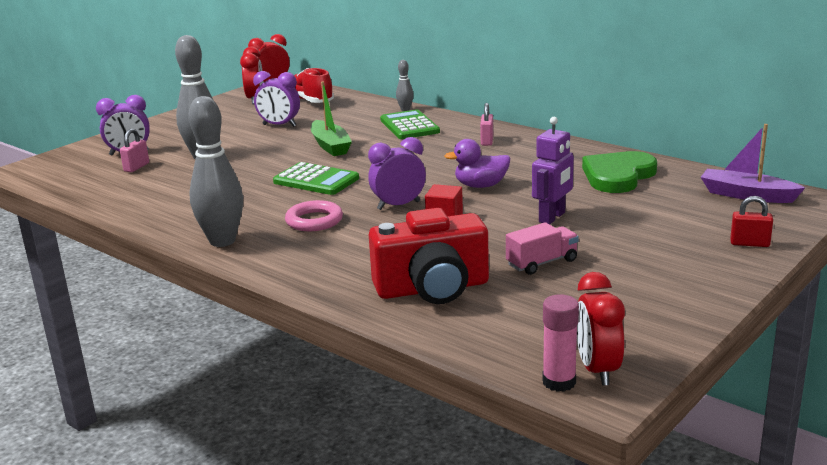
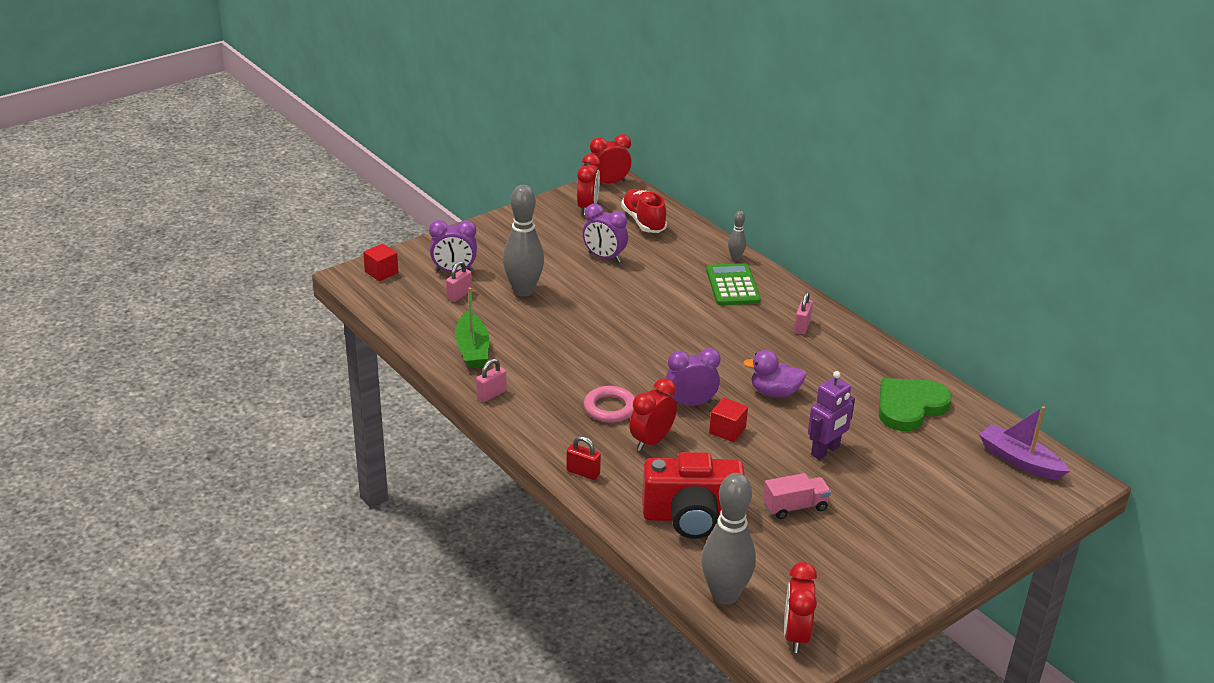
camera: 10 degrees right, 10 degrees up
(52, 164) = (381, 272): none -> red cube
(182, 230) = (491, 394): none -> pink padlock
(222, 241) = (524, 417): grey bowling pin -> grey bowling pin (724, 595)
(316, 180) = (623, 351): green calculator -> none
(330, 146) = (647, 301): green boat -> green boat (472, 349)
(367, 238) = (651, 441): none -> red clock
(559, 382) = (761, 640): pink glue stick -> none
(749, 243) = (989, 524): red padlock -> red padlock (583, 472)

